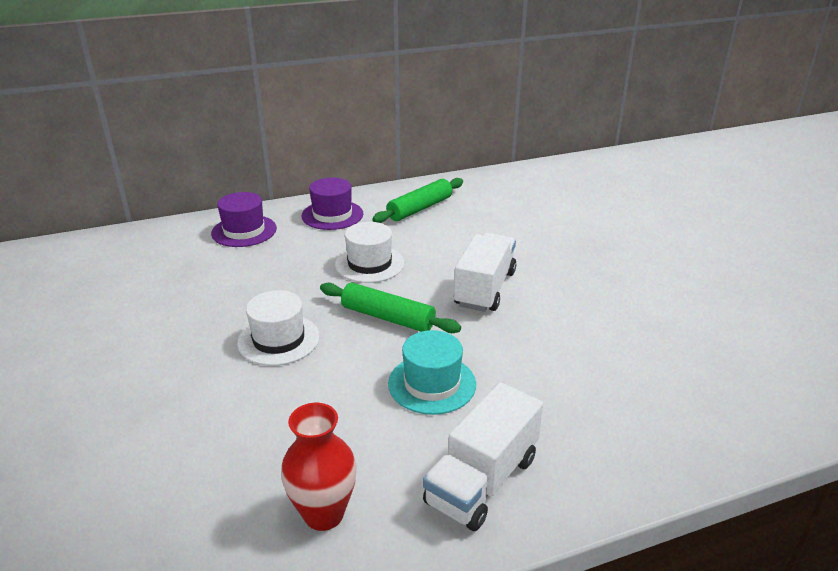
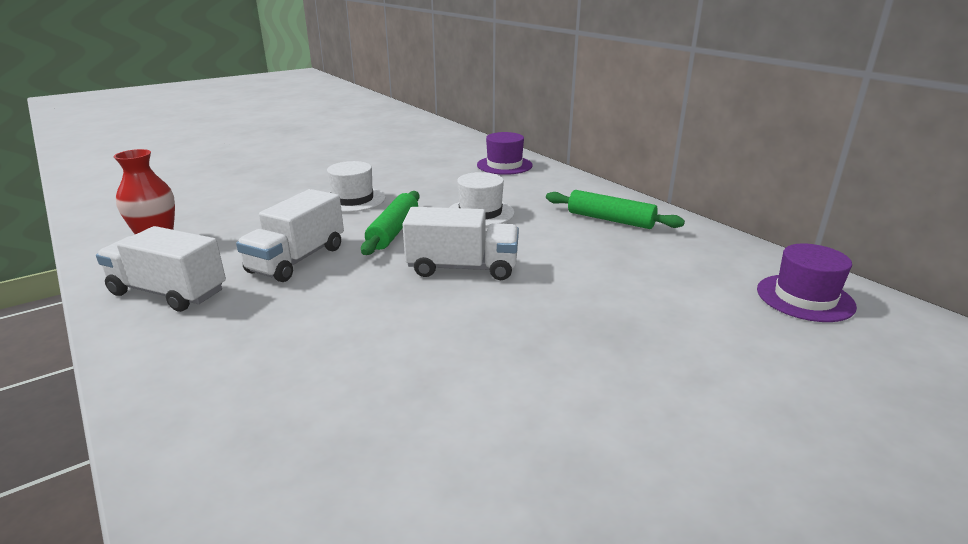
camera: 75 degrees right, 5 degrees down
(332, 215) = (559, 187): purple hat -> purple hat (805, 298)
(432, 384) = (297, 259): turquoise hat -> white truck

